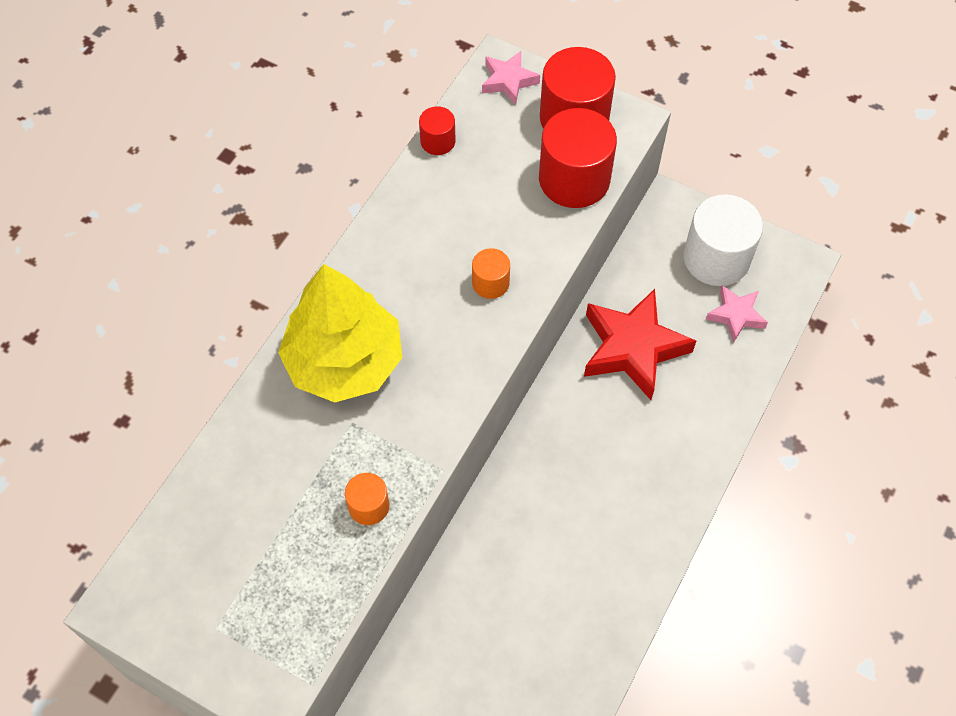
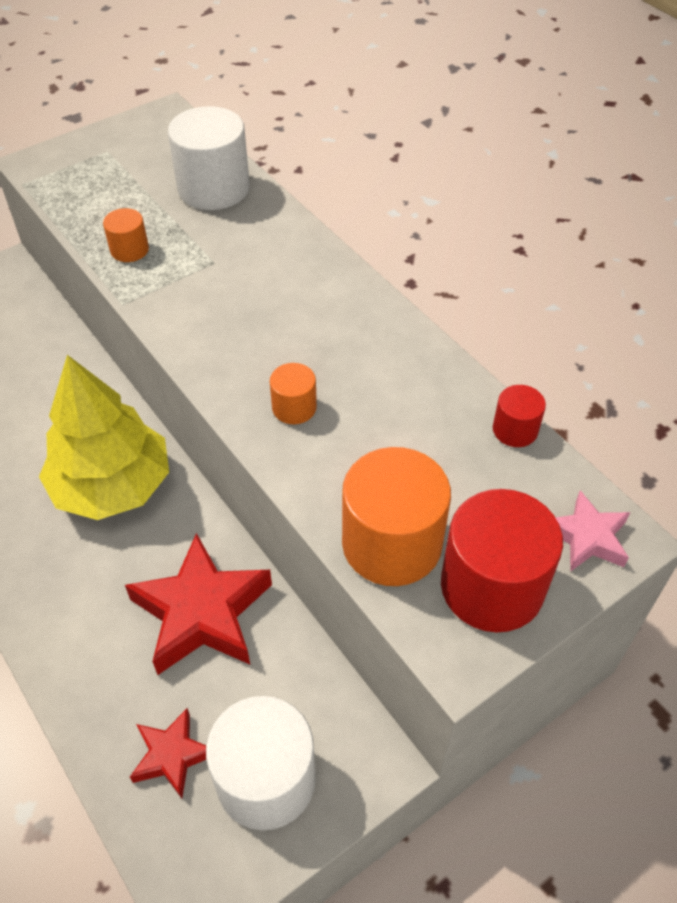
camera: 115 degrees right, 10 degrees down
(240, 479) = (213, 188): none -> white cylinder
(344, 361) = (279, 274): yellow tree -> yellow tree (112, 485)
(574, 179) = (391, 543): red cylinder -> orange cylinder
(736, 315) = (172, 756): pink star -> red star

